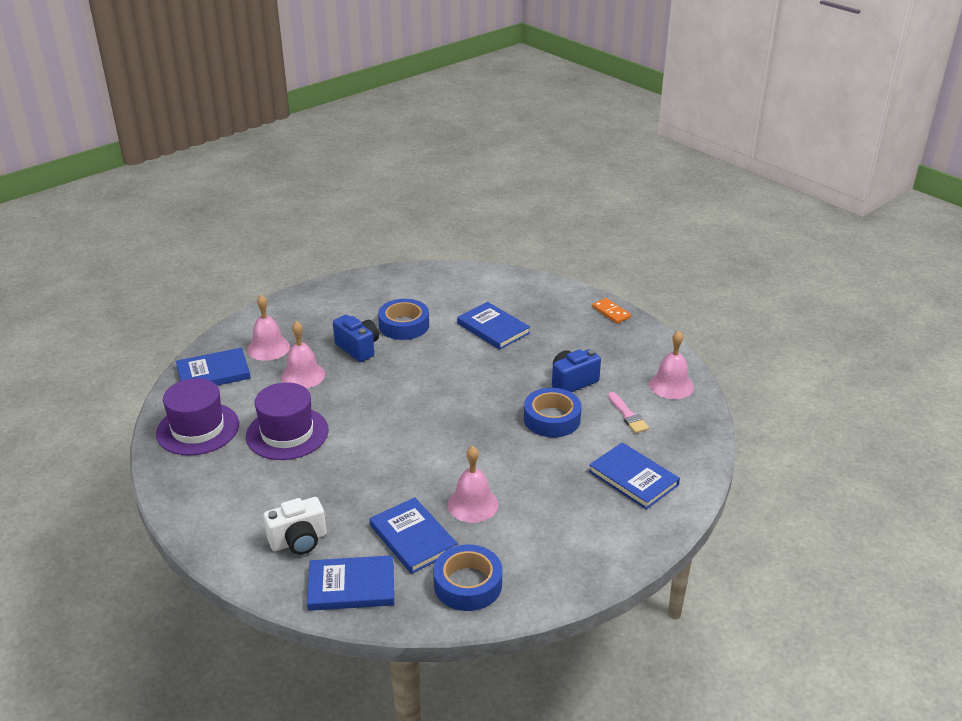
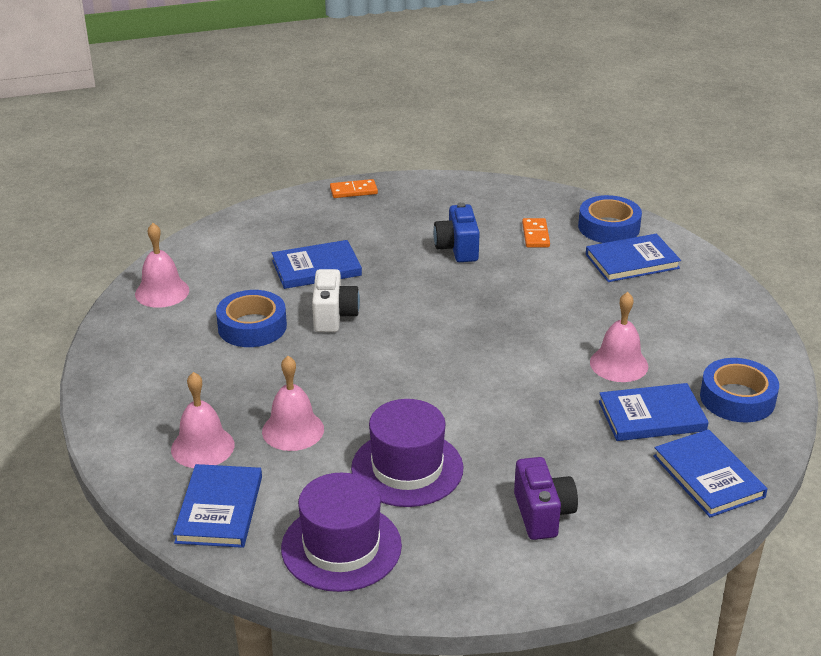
camera: 65 degrees left, 0 degrees up
(266, 507) = (542, 514): none -> purple camera
(298, 541) = (616, 500): white camera -> white camera (334, 316)
(351, 586) = (708, 476): blue book -> blue book turned 45 degrees counterclockwise
(358, 348) = (271, 372): blue camera -> none
(552, 419) = (511, 278): blue tape -> blue tape (609, 227)
(628, 415) = (535, 235): pink brush -> orange domino
(671, 385) = (505, 198): pink bell -> pink bell (162, 292)

